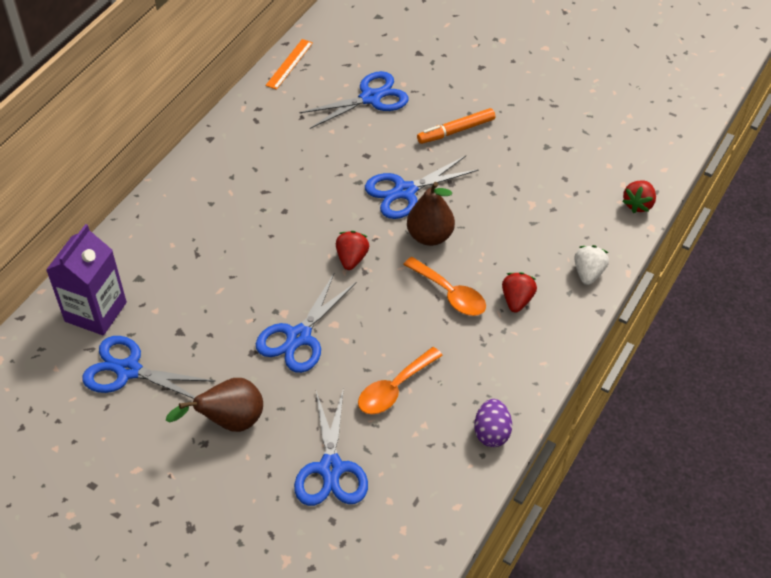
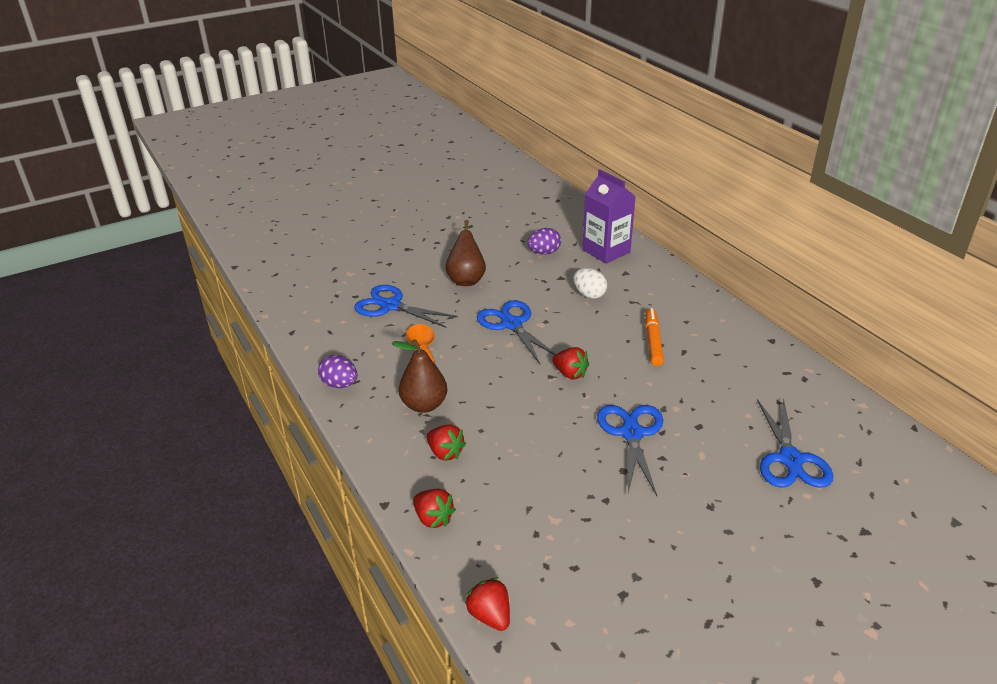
camera: 120 degrees right, 15 degrees down
(128, 370) = (544, 252): blue scissors -> purple egg
(203, 293) = (589, 295): none -> white egg
(289, 64) = (873, 419): orange ruler -> none
(430, 236) = (562, 428): brown pear -> brown pear (424, 405)
(450, 294) = (487, 415): orange spoon -> none
(456, 131) = (703, 506): orange marker -> orange marker (653, 341)
(588, 273) = (433, 518): white strawberry -> red strawberry

